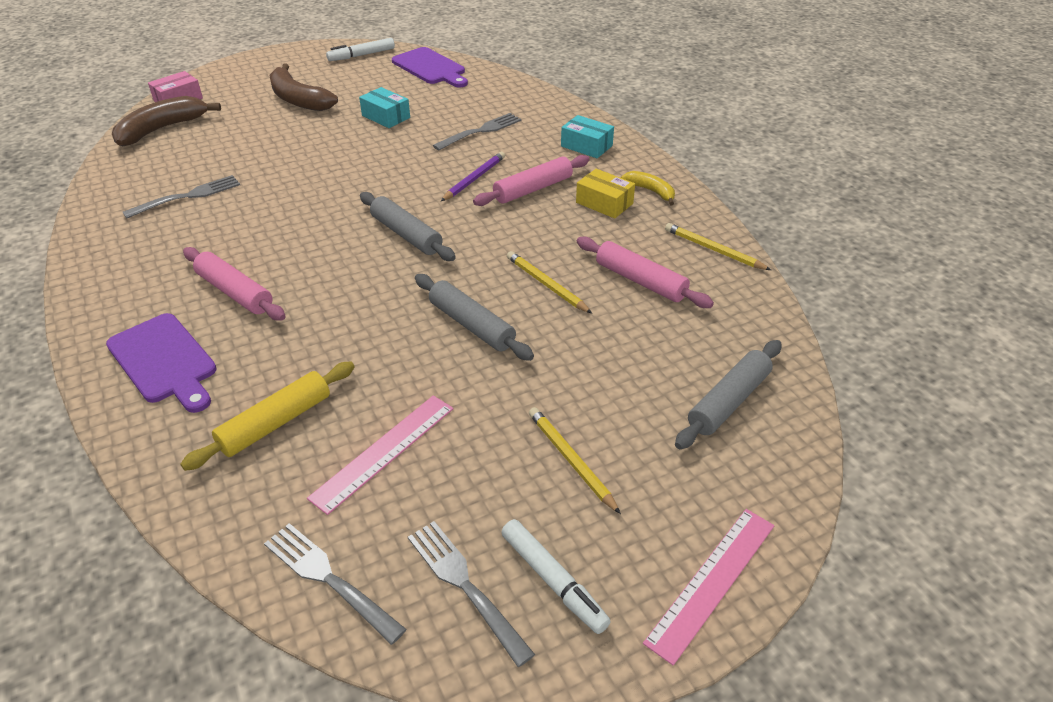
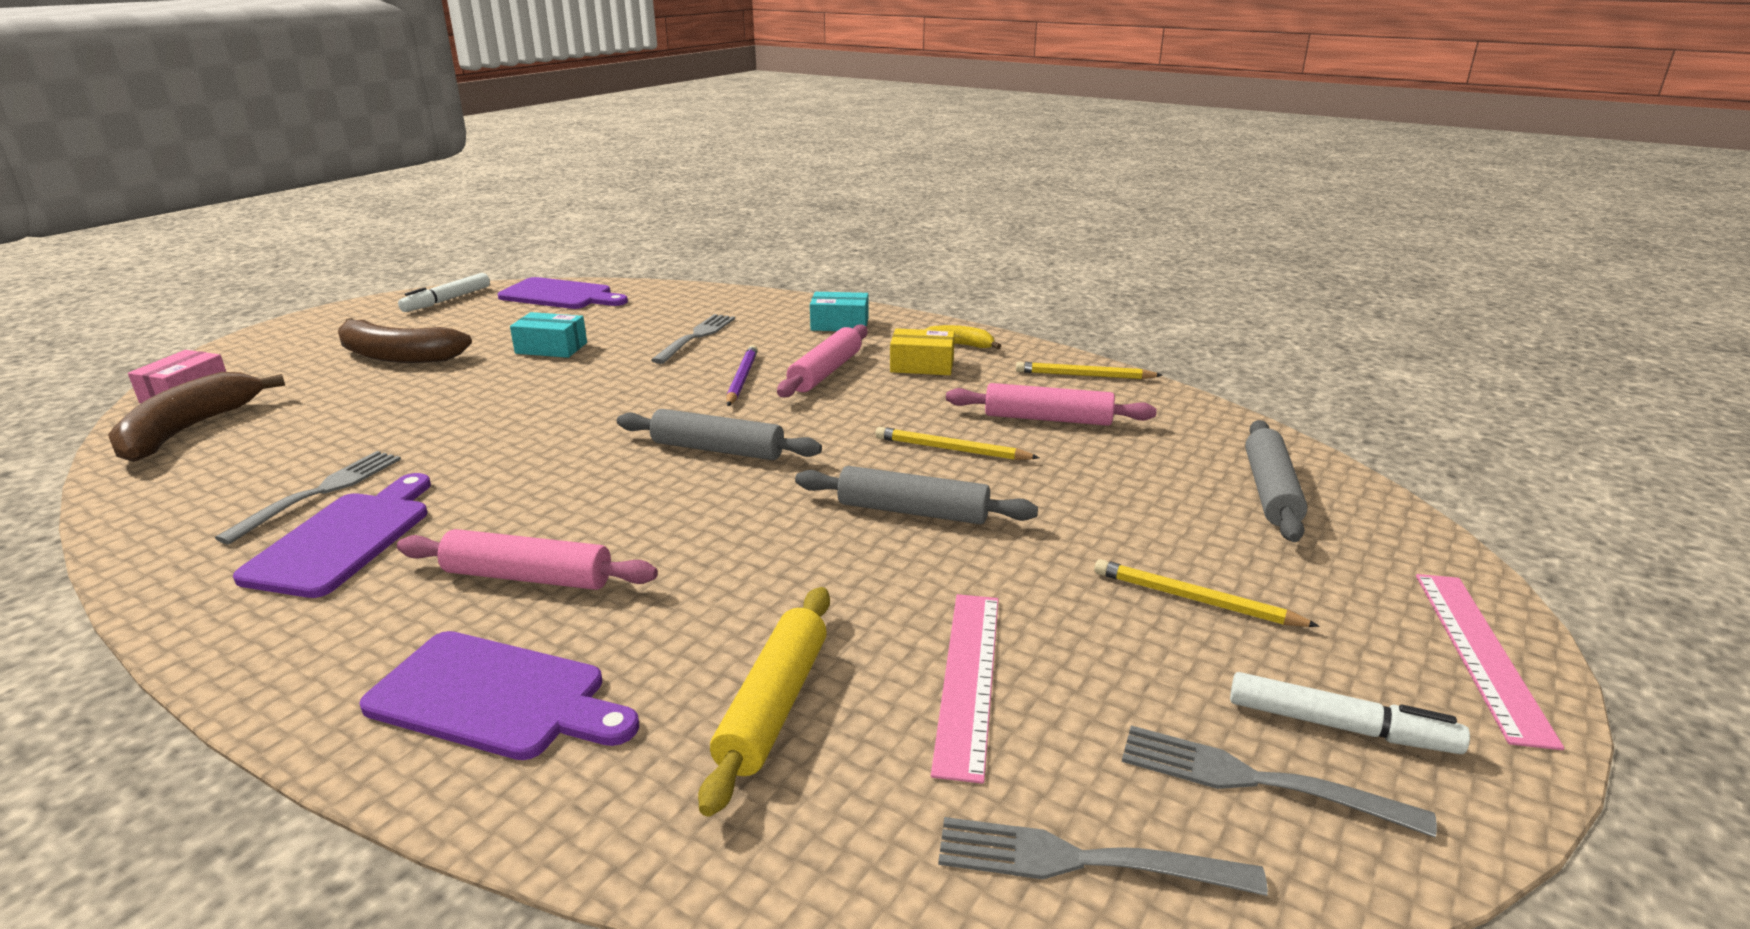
camera: 30 degrees left, 15 degrees down
(175, 234) = (344, 539): none -> purple cutting board

